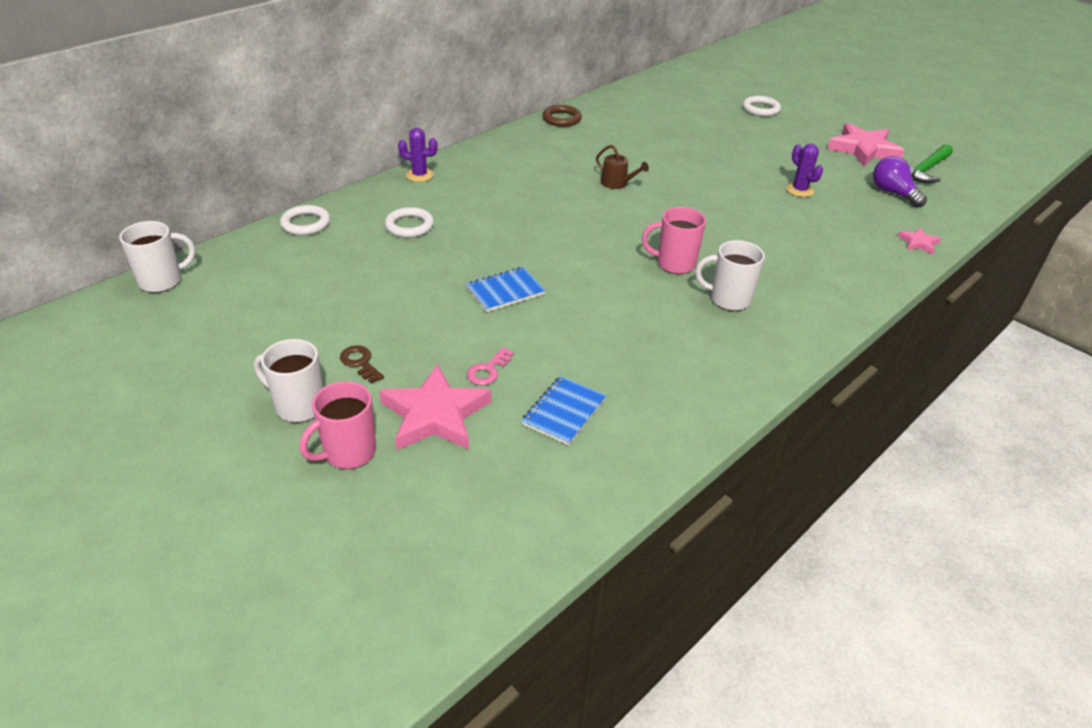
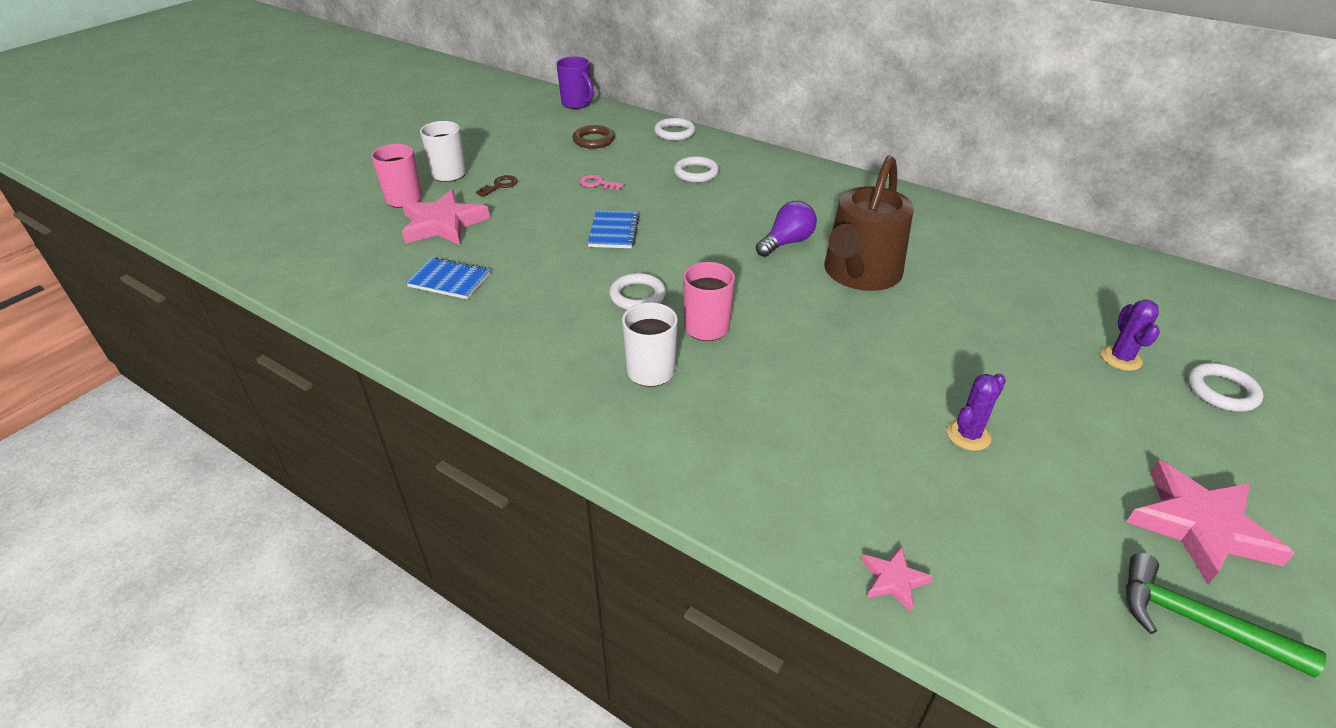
camera: 80 degrees right, 0 degrees up
(162, 281) = (577, 104): white mug -> purple mug
(419, 175) = (787, 163): purple cactus -> purple cactus (1120, 358)
(488, 370) = (499, 238): pink key -> pink key (597, 183)
(505, 291) = (614, 231): blue notebook -> blue notebook turned 45 degrees clockwise
(561, 119) = (987, 221): brown ring -> brown ring (593, 140)
(617, 183) = (860, 274): brown watering can -> brown watering can, size x2.40
(622, 292) = (637, 296): none -> white ring
(893, 193) = (1054, 559): purple light bulb -> purple light bulb (786, 242)

